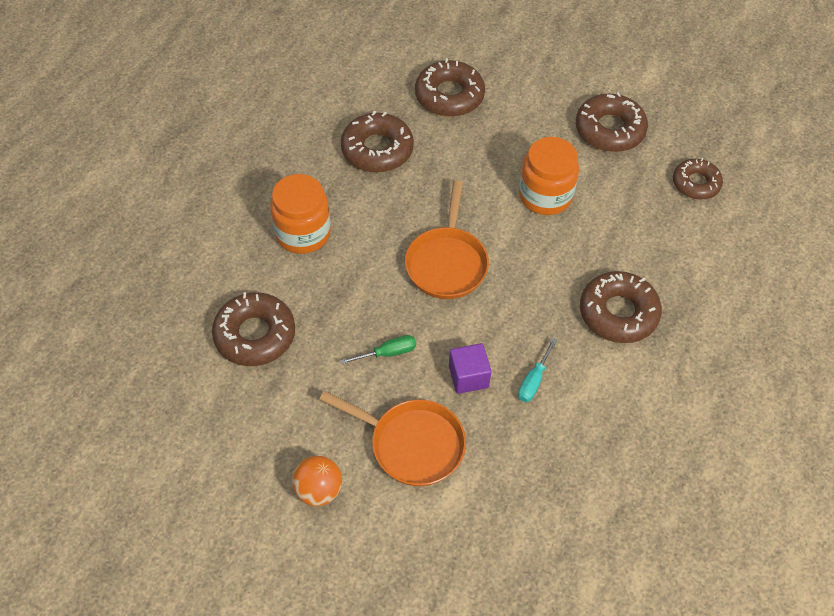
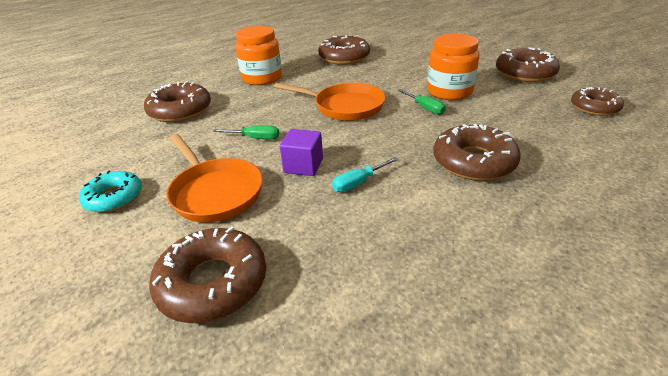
camera: 30 degrees right, 20 degrees down
(318, 490) = (114, 197): orange ball -> turquoise donut
(447, 263) = (344, 106): orange pan -> orange pan turned 105 degrees counterclockwise
(449, 96) = (411, 46): brown donut -> brown donut (212, 283)
(534, 238) = (424, 108): none -> green screwdriver

